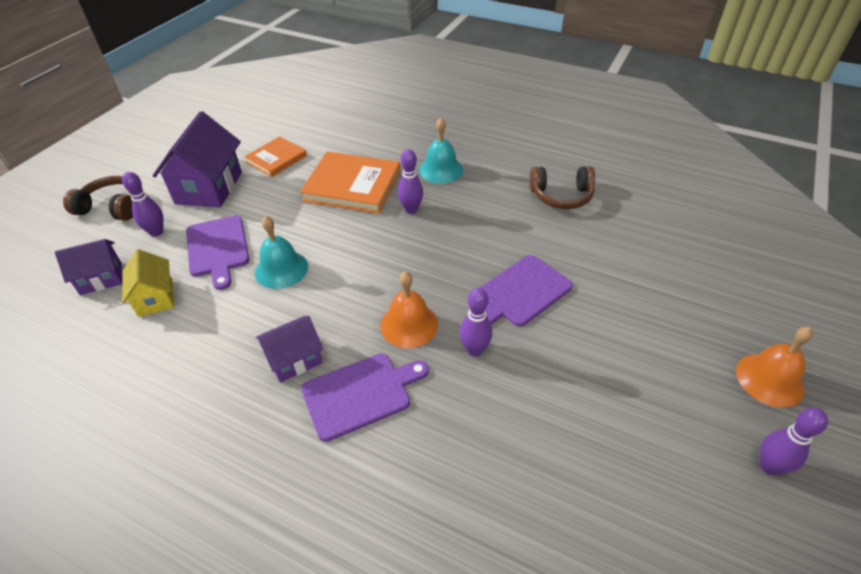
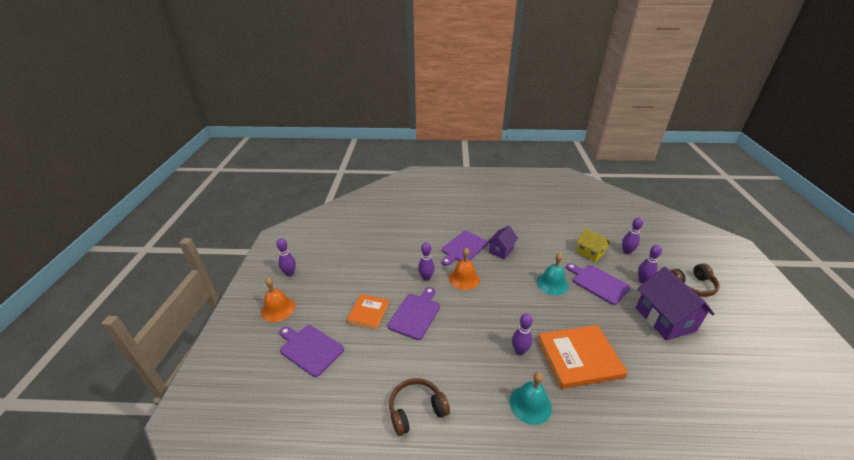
camera: 155 degrees right, 10 degrees down
(101, 278) = (626, 252): purple house -> purple bowling pin
(276, 159) = (663, 364): orange book -> orange book (368, 313)
(695, 293) = (310, 349): none -> purple cutting board

